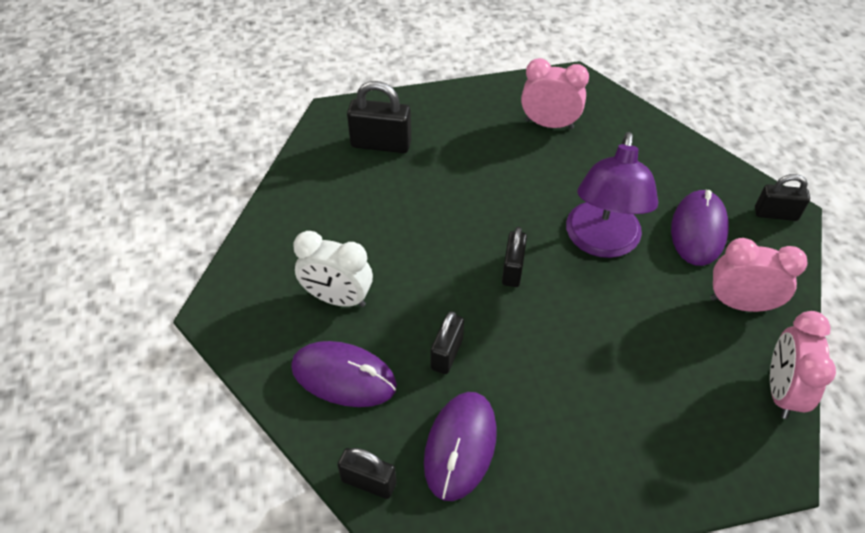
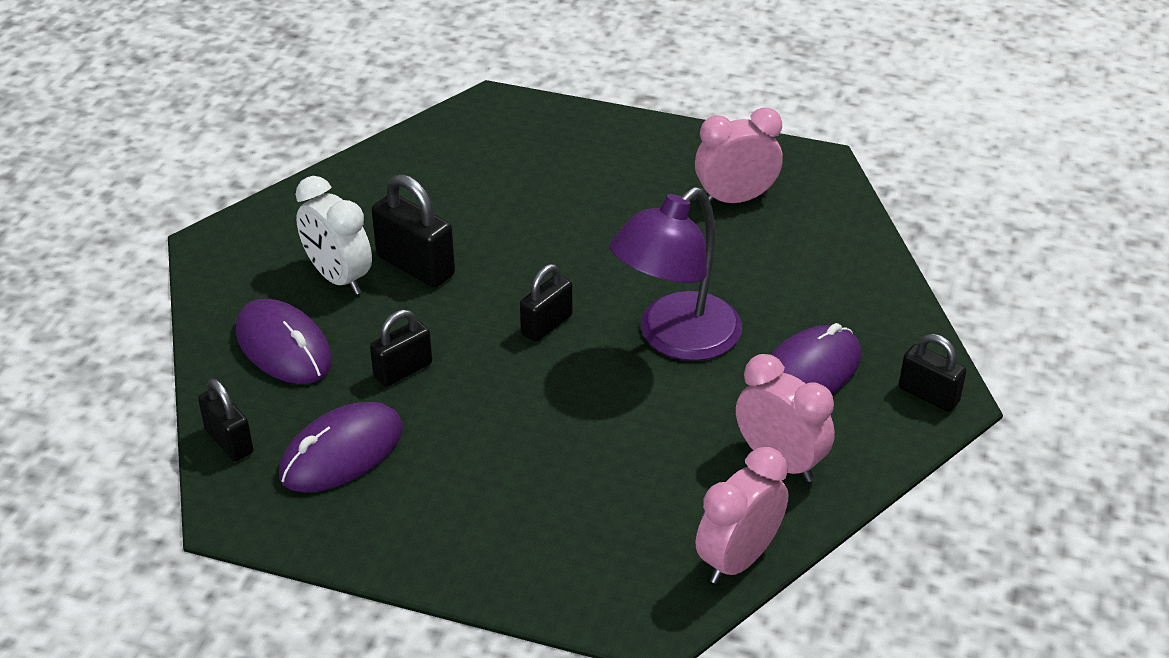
camera: 30 degrees right, 10 degrees down
(381, 144) = (517, 151): black padlock -> black padlock (415, 266)
(549, 124) = (735, 199): pink clock -> pink clock turned 60 degrees counterclockwise

